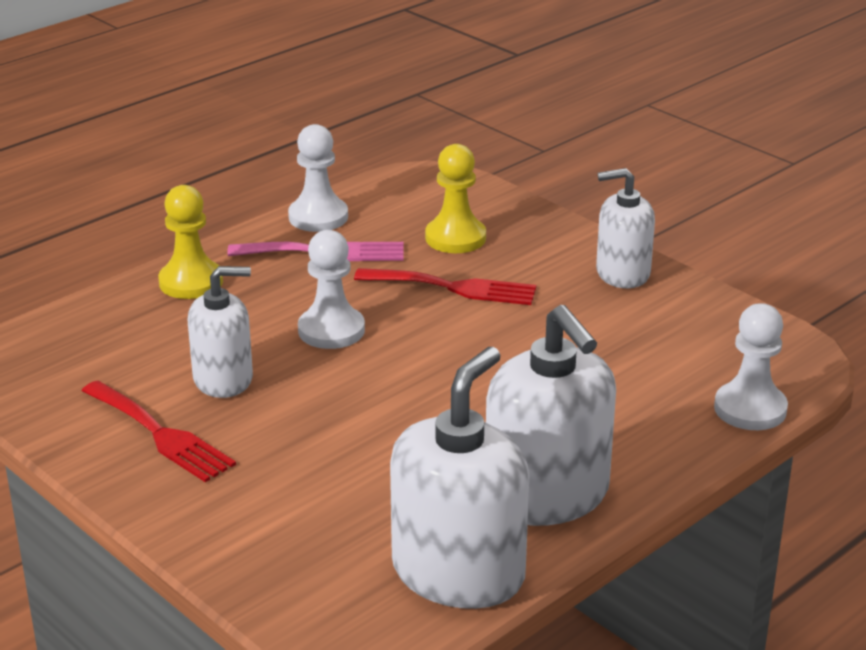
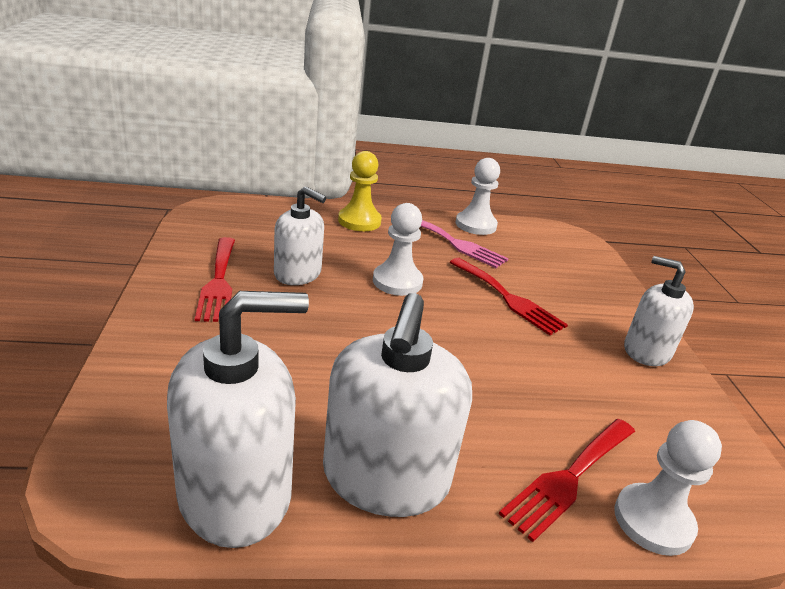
camera: 35 degrees right, 0 degrees up
(455, 238) = (546, 272): yellow pawn -> none
(670, 415) = (569, 478): none -> red fork

